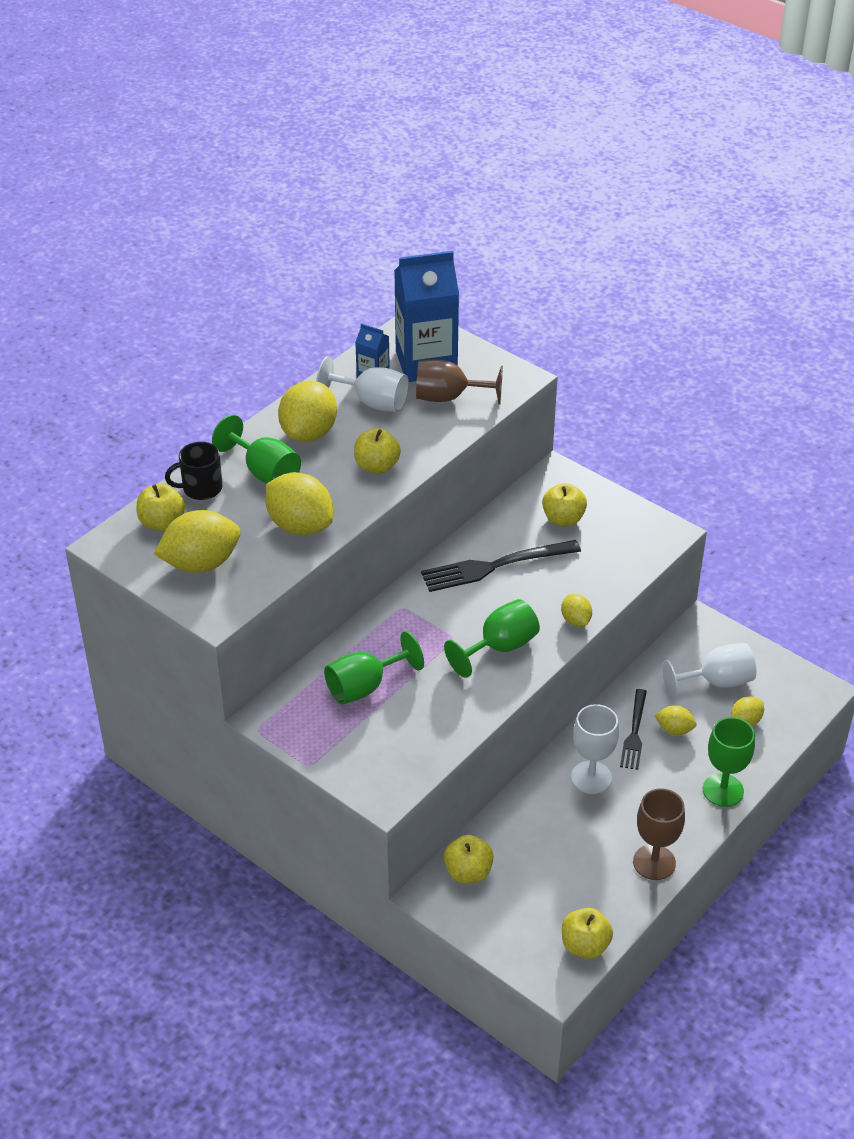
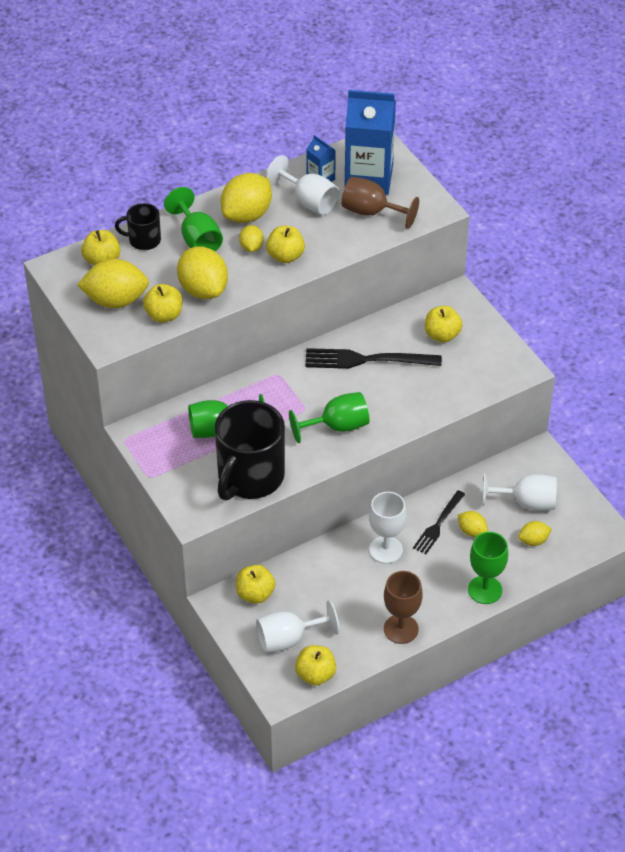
camera: 20 degrees right, 5 degrees up
(268, 565) = (164, 315): none -> yellow apple
(428, 731) = (250, 477): none -> black mug
(533, 913) = (288, 639): none -> white goblet
(575, 620) = (408, 421): yellow lemon -> yellow lemon (251, 247)

